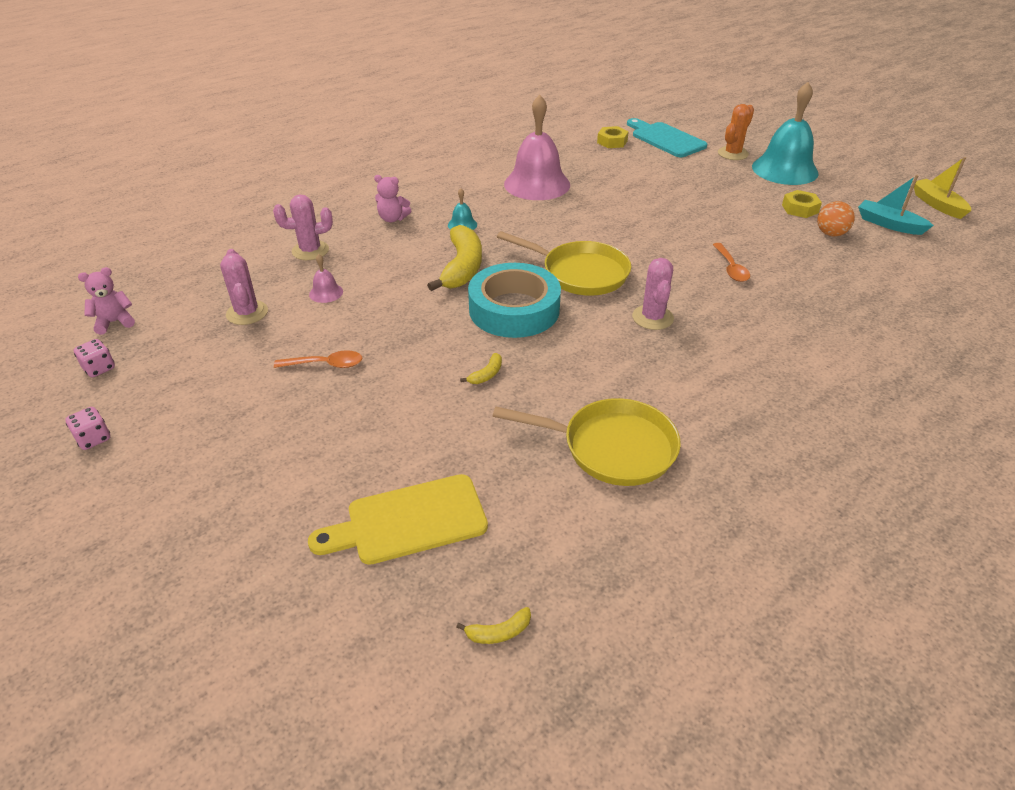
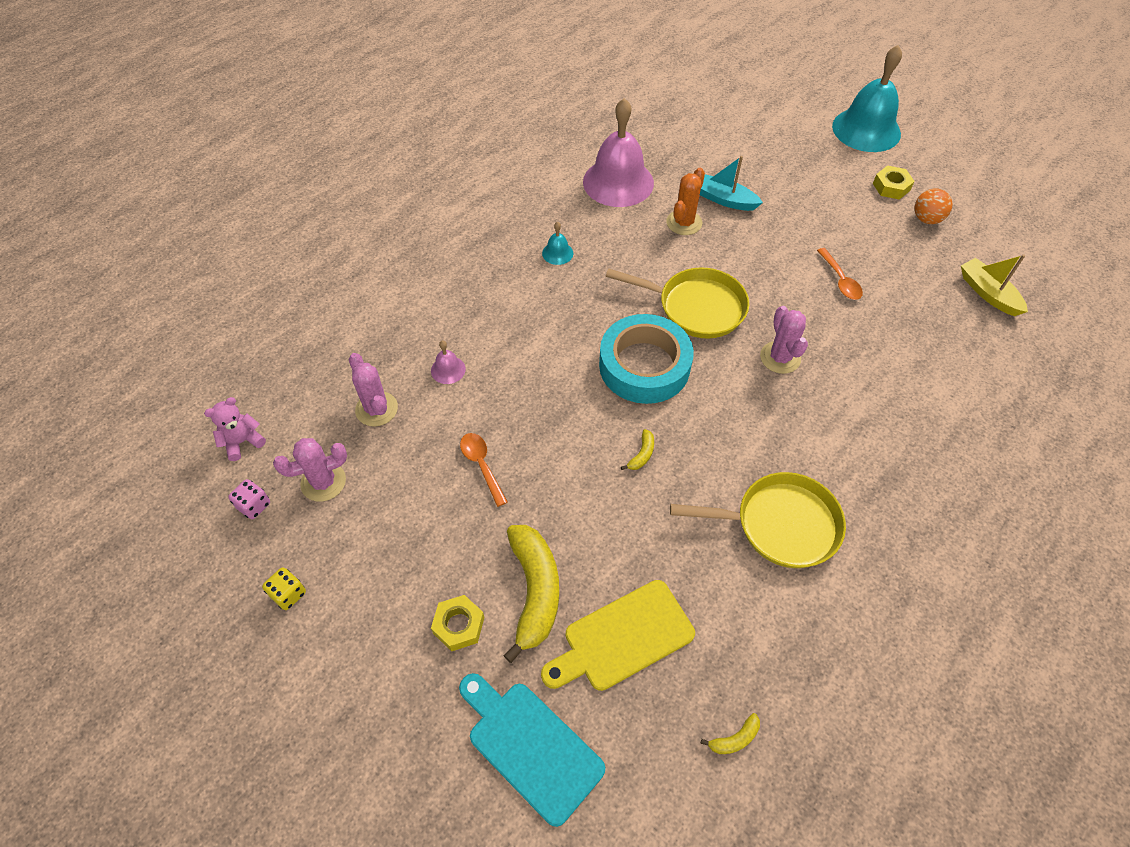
camera: 10 degrees left, 15 degrees up
(93, 439) = (288, 594): pink dice -> yellow dice
(310, 251) = (410, 312): pink cactus -> pink cactus (323, 482)
(325, 364) = (482, 465): orange spoon -> orange spoon turned 105 degrees counterclockwise
(392, 219) = (481, 253): pink teddy bear -> none
(462, 267) = (576, 315): yellow banana -> yellow banana (534, 591)
(612, 142) = (680, 106): yellow nut -> yellow nut (459, 625)
(665, 139) = (735, 95): turquoise cutting board -> turquoise cutting board (530, 746)
(732, 154) = (809, 111): orange cactus -> orange cactus (684, 223)
(889, 224) = (979, 198): turquoise boat -> turquoise boat (724, 199)
(937, 204) = (1021, 164): yellow boat -> yellow boat (988, 293)

